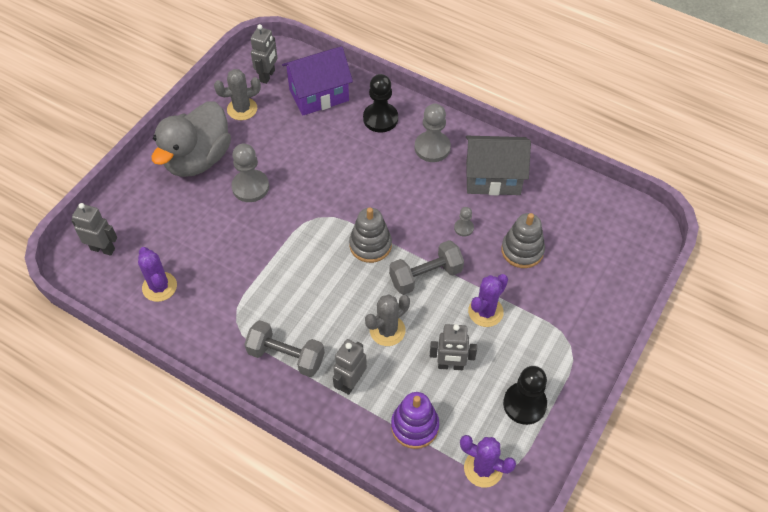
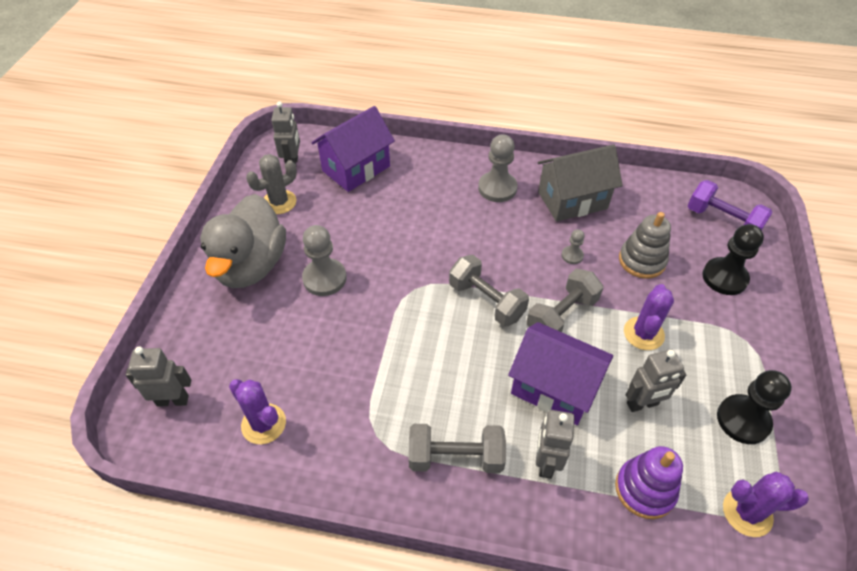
camera: 20 degrees left, 5 degrees down
(370, 245) = (486, 301): grey stacking toy -> grey dumbbell
(380, 119) = (431, 175): black pawn -> black pawn (724, 277)
(387, 330) = (554, 388): grey cactus -> purple house
(619, 236) = (722, 221): none -> purple dumbbell

